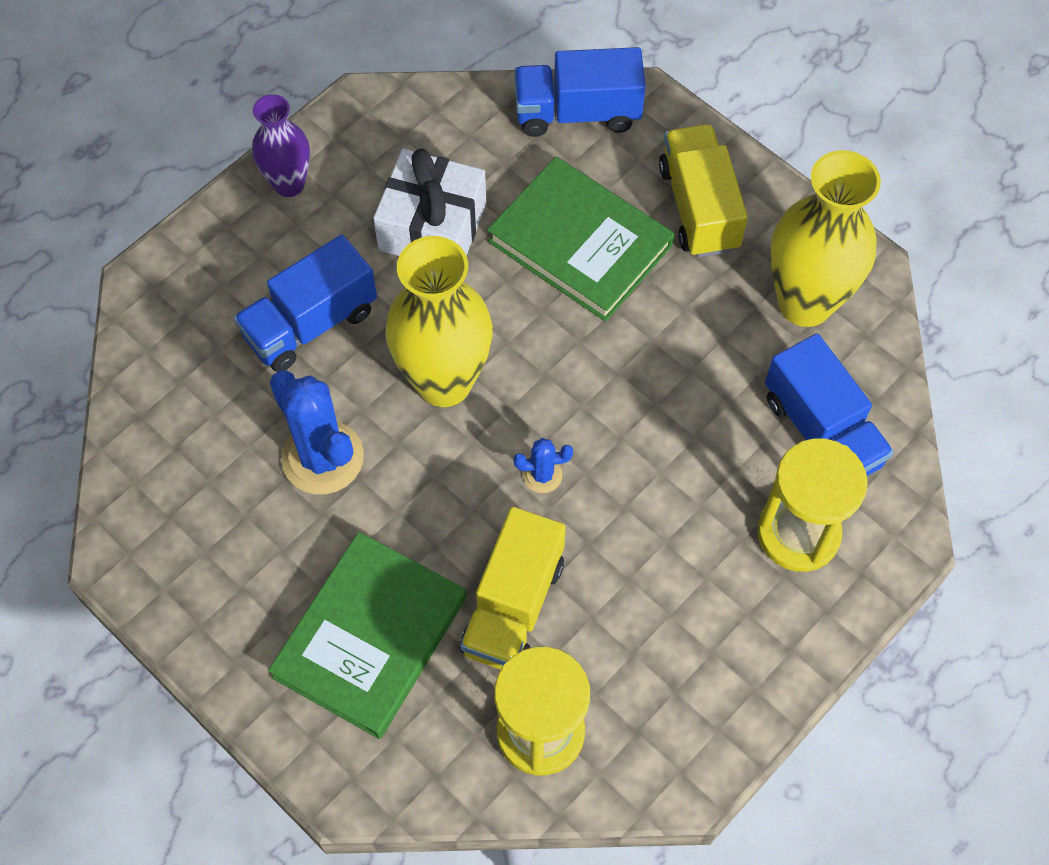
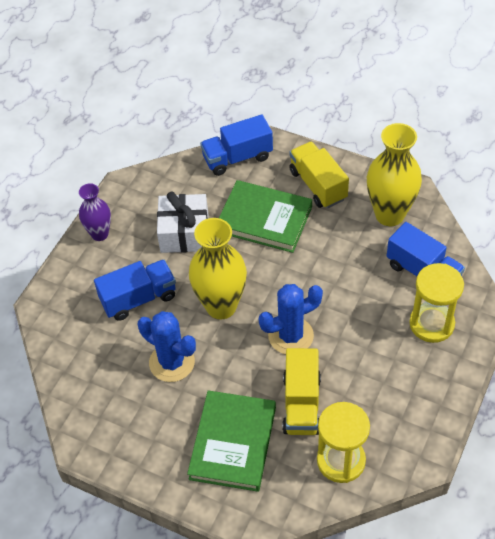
camera: 15 degrees left, 10 degrees down
(310, 323) = (138, 298): blue truck -> blue truck turned 150 degrees counterclockwise
(542, 475) = (290, 336): blue cactus -> blue cactus, size x2.08

